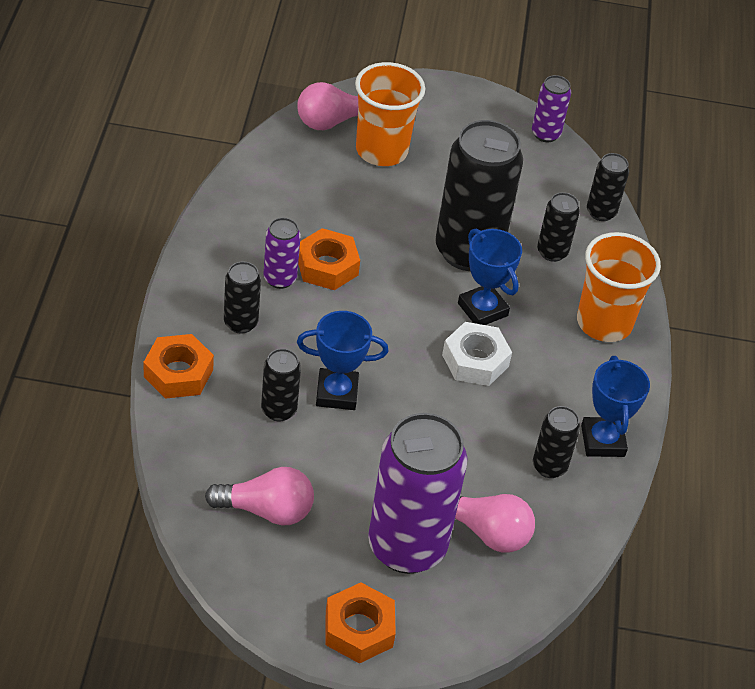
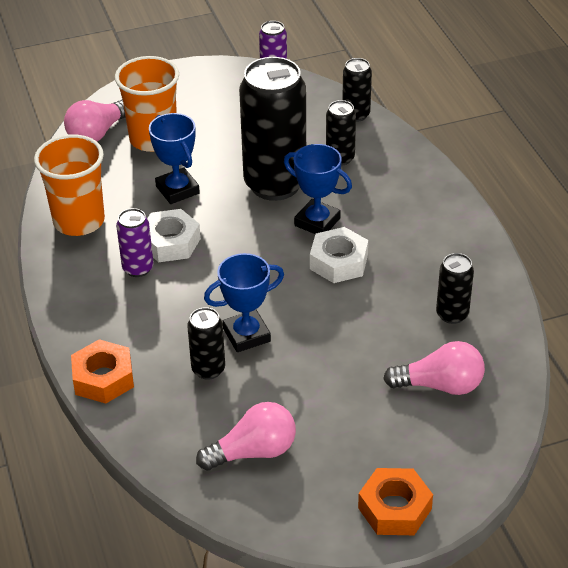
camera: 20 degrees left, 5 degrees down
(240, 323) = (129, 316): black can -> none
(327, 266) = (170, 242): orange nut -> white nut
(407, 547) = (386, 426): purple can -> none
(602, 441) = (478, 277): blue trophy -> blue trophy (177, 190)
(604, 323) = (416, 192): orange cup -> orange cup (79, 221)

